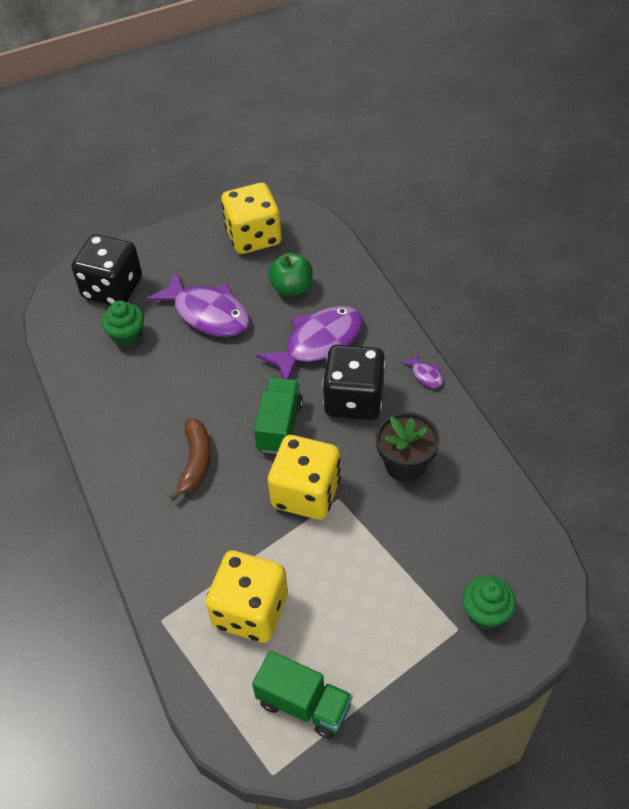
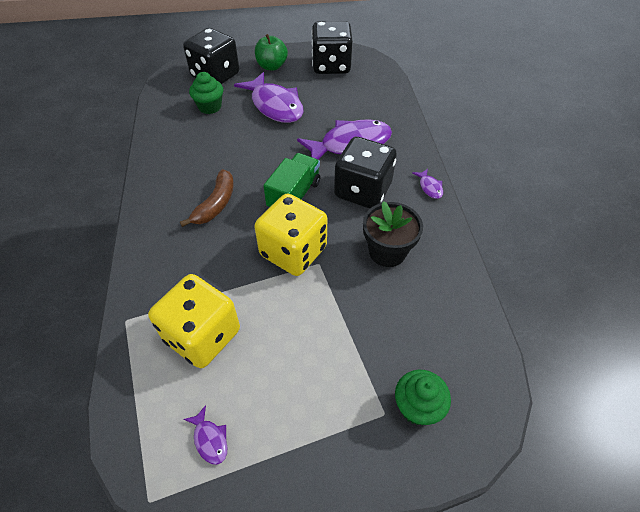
camera: 15 degrees right, 0 degrees up
(253, 237) = (331, 66): yellow dice -> black dice
(291, 288) = (345, 103): green apple -> green apple (272, 66)
(304, 704) = (210, 439): green truck -> purple fish

